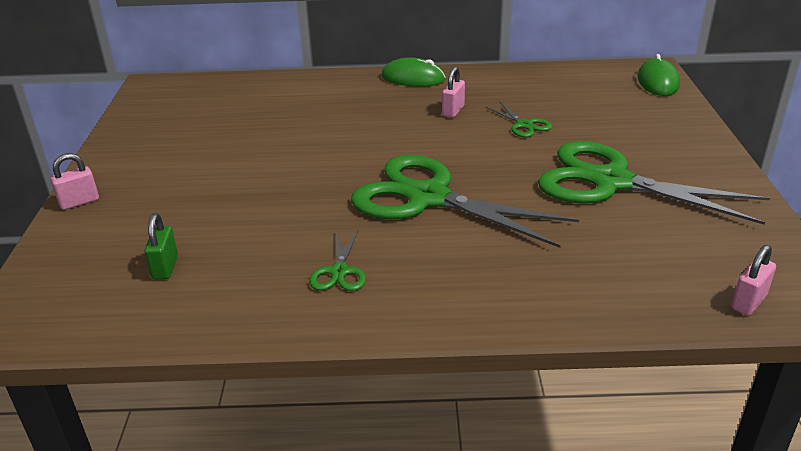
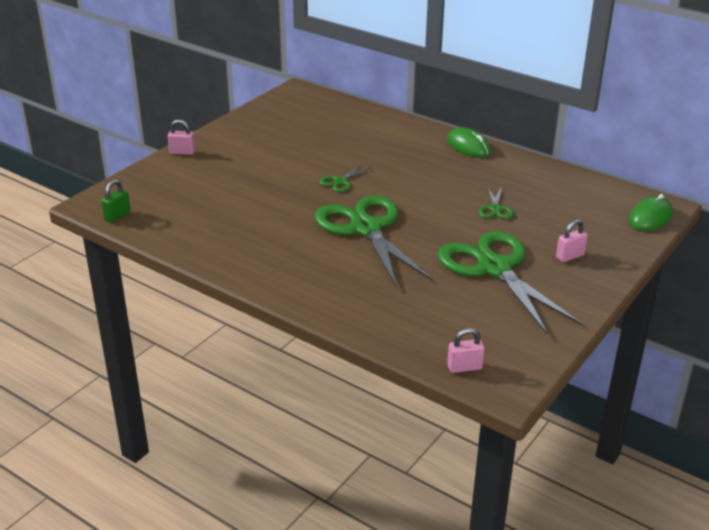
camera: 35 degrees right, 0 degrees up
(165, 267) = (185, 206): green padlock -> green padlock (117, 216)
(339, 272) = (265, 247): green scissors -> green scissors (341, 181)
(453, 111) = (461, 180): pink padlock -> pink padlock (569, 256)

